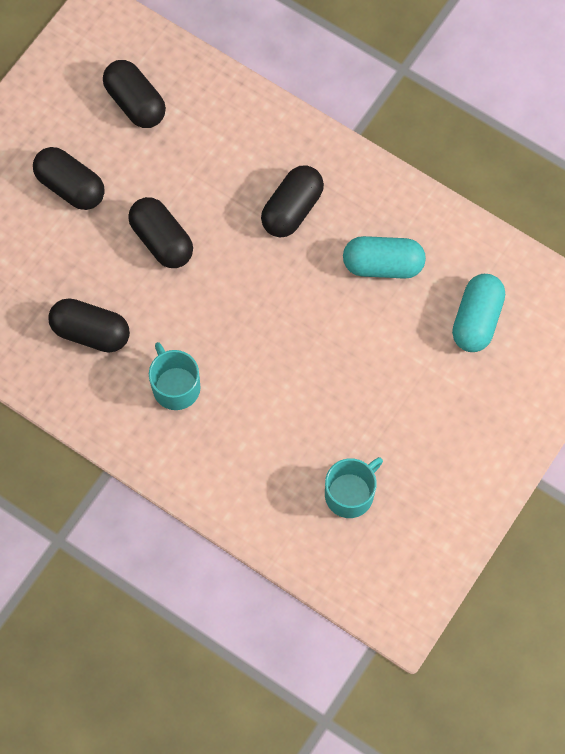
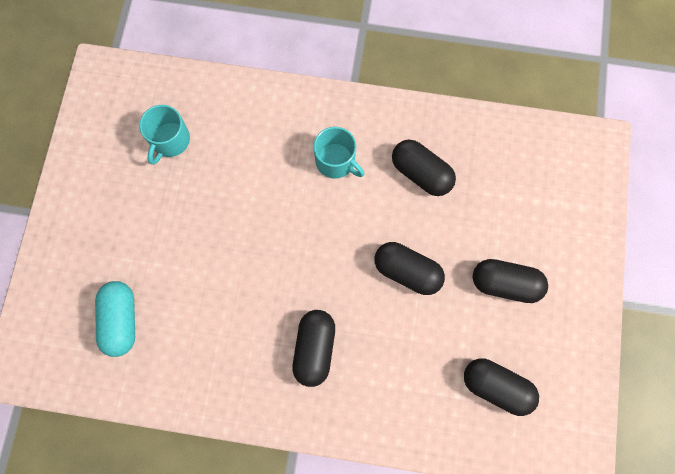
camera: 155 degrees right, 5 degrees up
(91, 332) = (421, 173): black capsule -> black capsule turned 45 degrees clockwise
(383, 265) = (217, 333): turquoise capsule -> none

